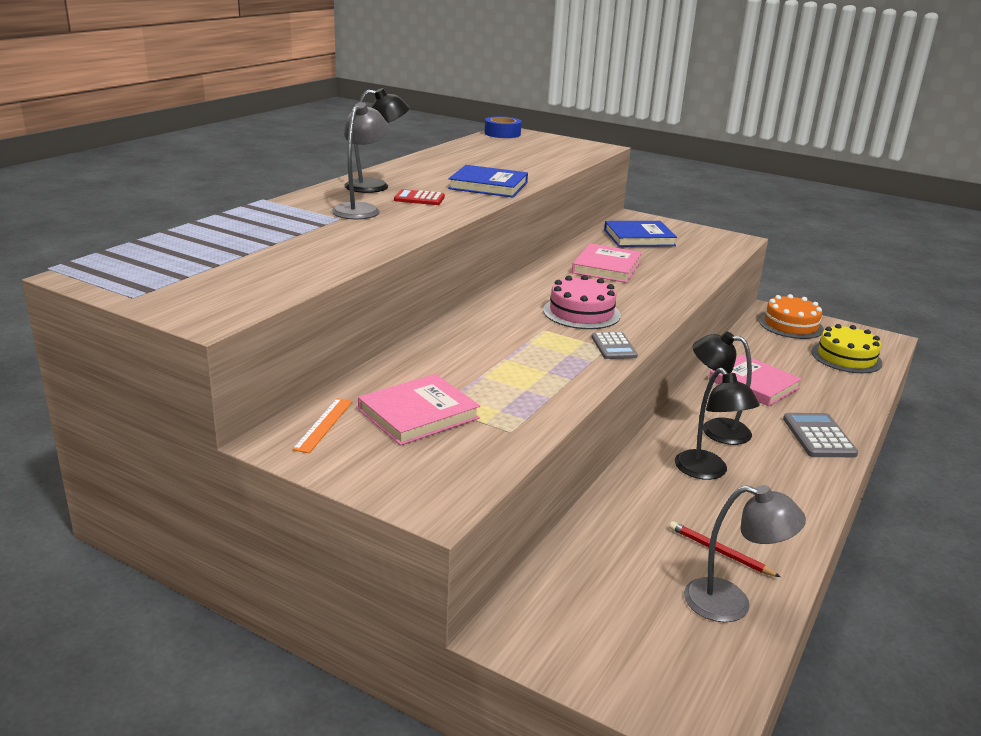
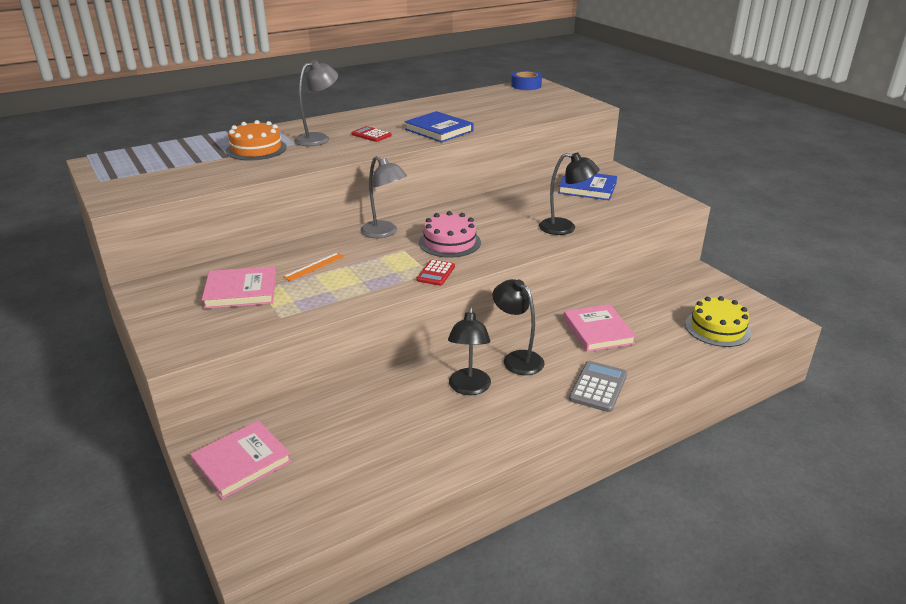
camera: 30 degrees right, 5 degrees up
(324, 424) = (180, 284): orange ruler -> orange ruler (314, 266)
(376, 186) = (357, 122): black lamp -> black lamp (565, 228)
(606, 267) = (522, 209): pink book -> pink book (242, 462)
(614, 347) = (436, 273): grey calculator -> red calculator
(720, 552) = (403, 447): red pencil -> none
(731, 603) = (365, 484): grey lamp -> grey lamp (384, 233)
(791, 325) = (701, 289): orange cake -> orange cake (256, 149)

